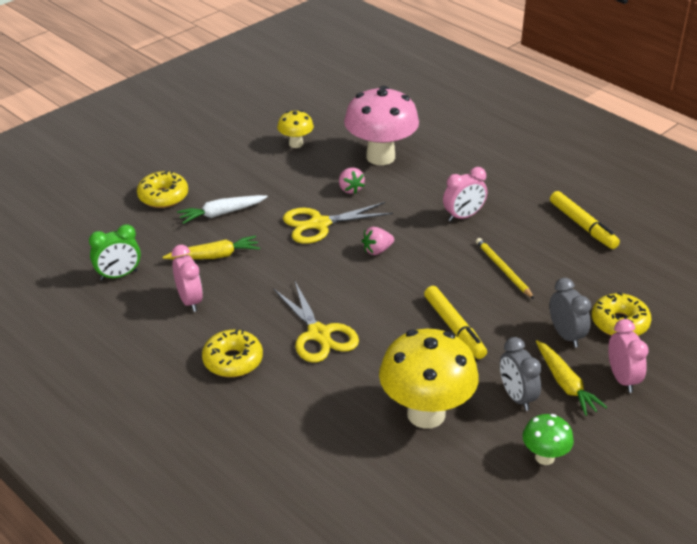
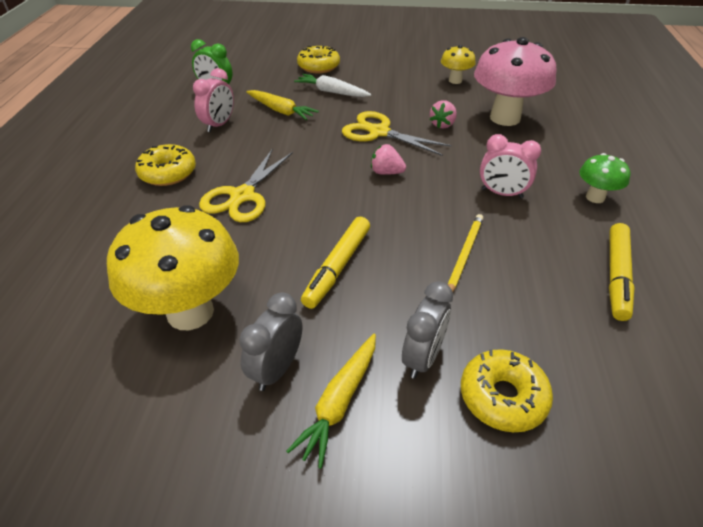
camera: 50 degrees right, 5 degrees up
(544, 457) = (192, 451): green mushroom -> green mushroom (595, 197)
(622, 379) = (405, 457): pink clock -> none

